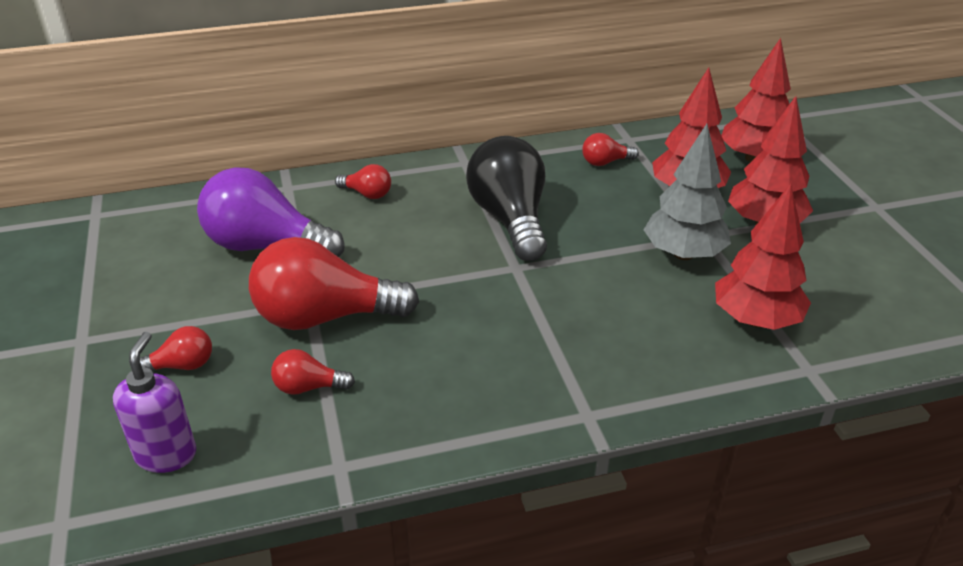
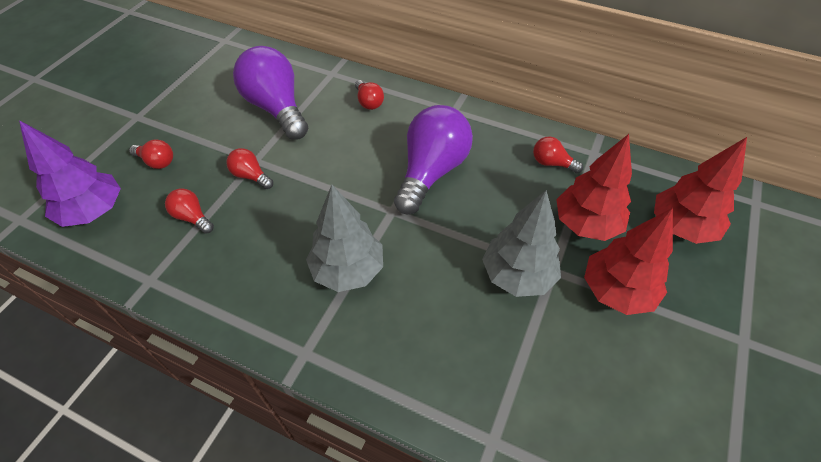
camera: 40 degrees right, 15 degrees up
(166, 454) = (93, 212): purple soap dispenser -> purple tree
(325, 317) = (251, 176): red light bulb -> red light bulb, size x0.45
(510, 219) = (431, 172): black light bulb -> purple light bulb
(538, 333) = (348, 270): none -> grey tree
(755, 320) = (504, 368): red tree -> none

